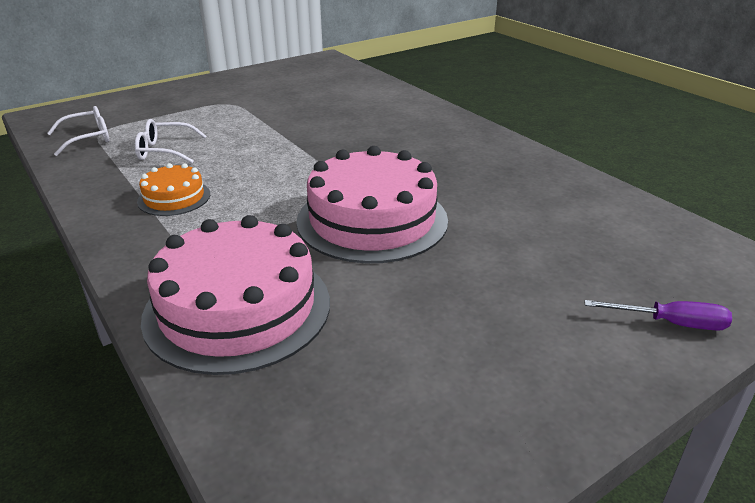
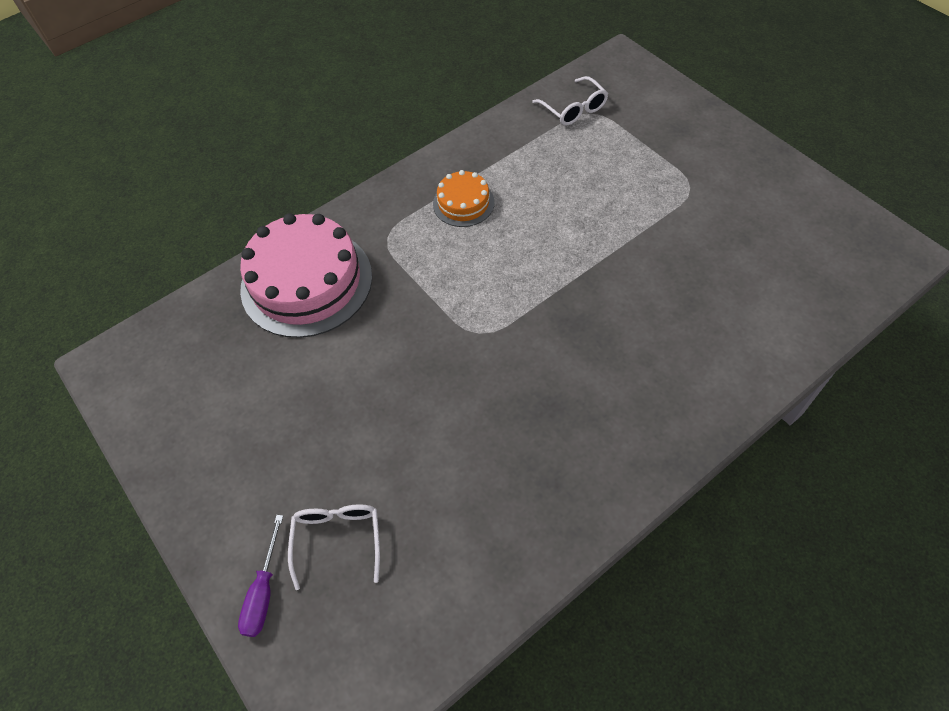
camera: 90 degrees right, 25 degrees up
(164, 151) = (555, 170): white glasses -> white glasses (338, 539)
(372, 220) = (431, 353): pink cake -> none

